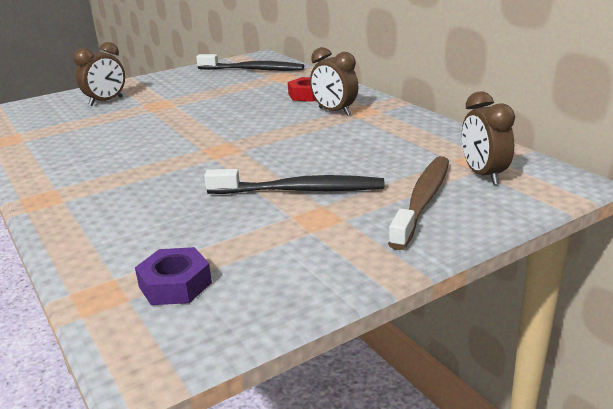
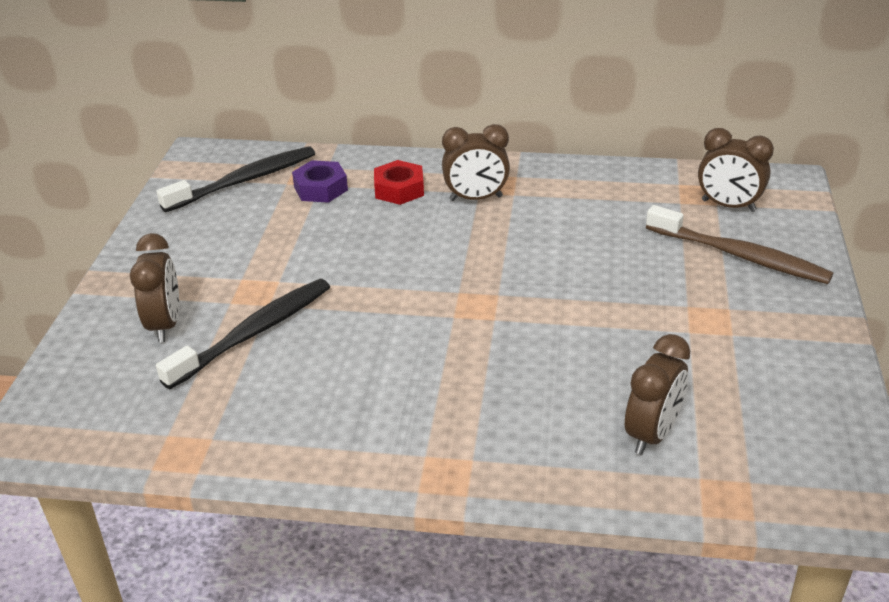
camera: 50 degrees left, 10 degrees up
(147, 244) = (652, 434): none -> brown clock
(175, 284) = (750, 445): purple nut -> purple nut (320, 188)
(300, 190) = (642, 303): black toothbrush -> black toothbrush (254, 333)
(423, 200) = (740, 255): brown toothbrush -> brown toothbrush turned 150 degrees clockwise

